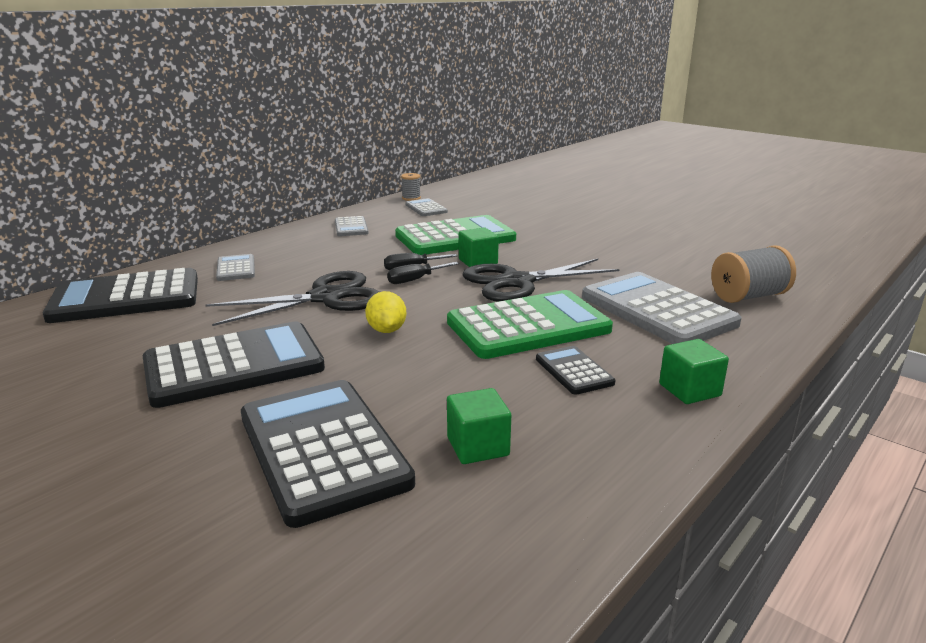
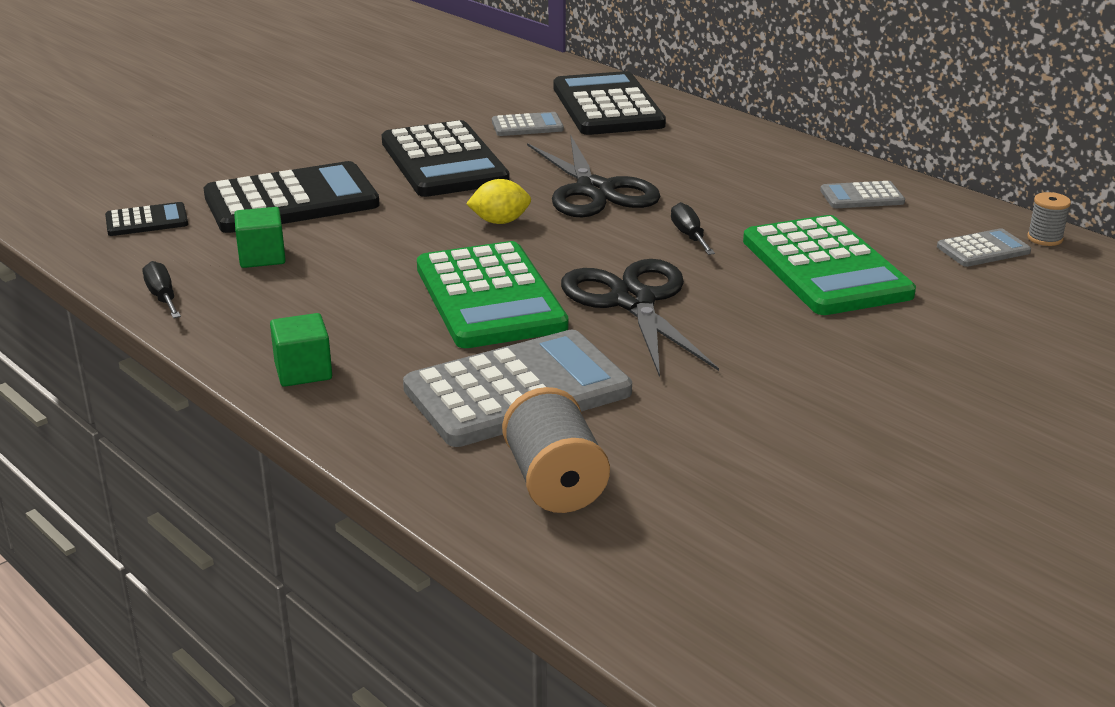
camera: 95 degrees right, 5 degrees up
(236, 268) = (689, 143): grey calculator -> grey calculator (527, 126)
(415, 280) = (646, 237): black screwdriver -> black screwdriver (162, 297)
(478, 262) = (714, 279): green cube -> none
(574, 371) = (371, 312): black calculator -> black calculator (147, 221)

